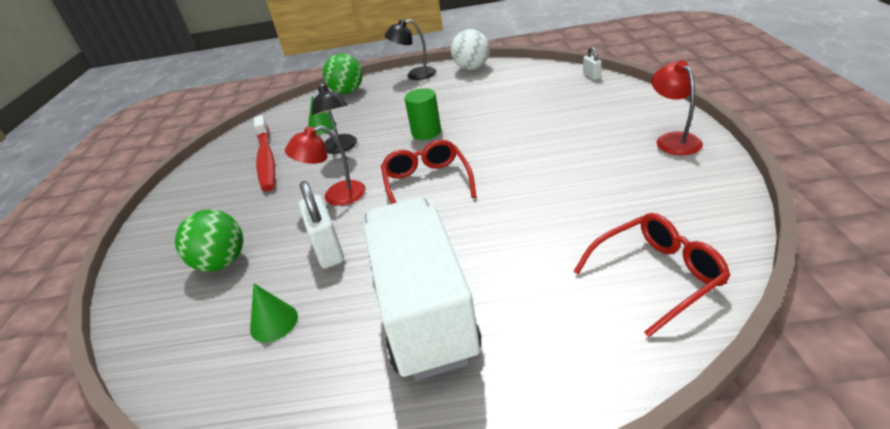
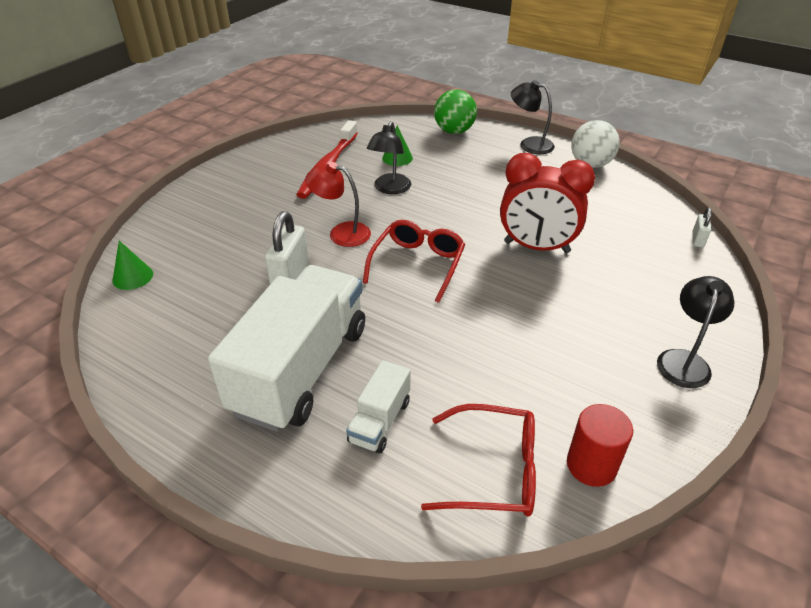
camera: 30 degrees right, 5 degrees up
(222, 262) = (219, 241): green ball -> none
(274, 322) = (205, 311): green cone -> green cone (133, 277)
(426, 132) = (471, 213): green cylinder -> none
(499, 129) = (536, 247): none -> red clock
(535, 301) = (380, 421): none -> white truck
(673, 140) = (684, 360): red lamp -> black lamp
(707, 230) = (591, 465): none -> red cylinder

